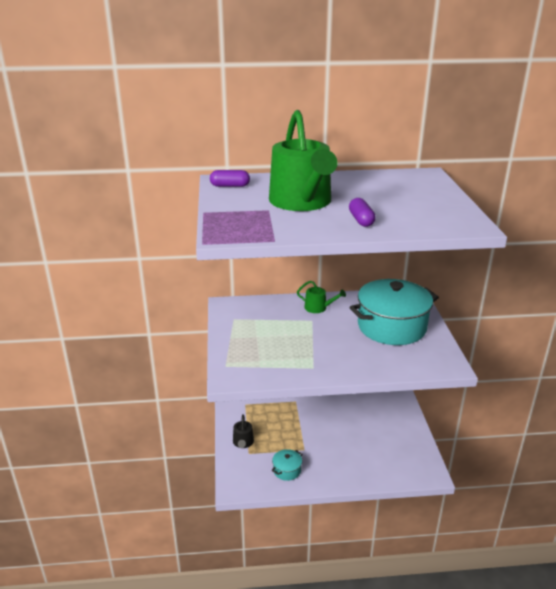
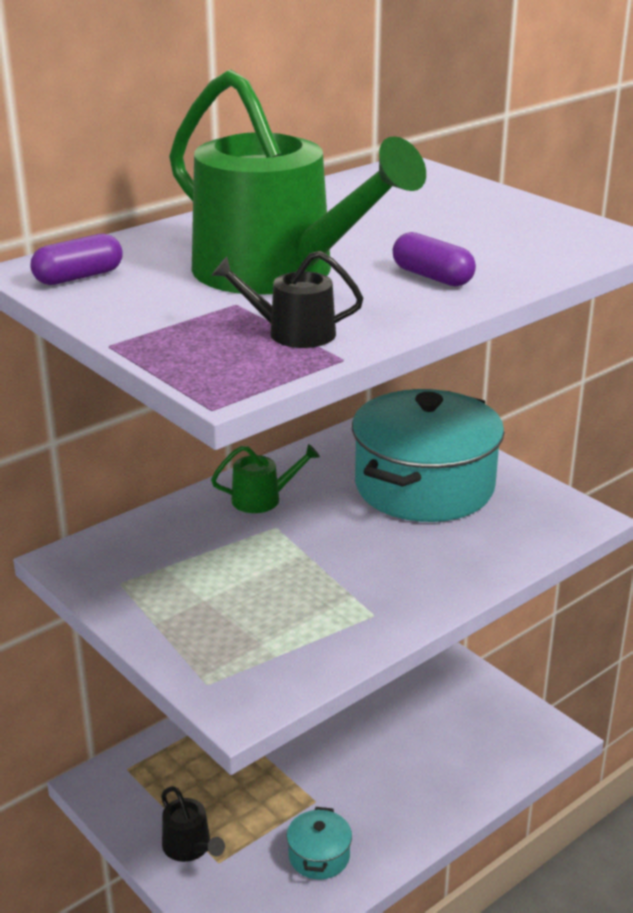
camera: 35 degrees left, 0 degrees up
(271, 226) = (293, 333): none -> black watering can

